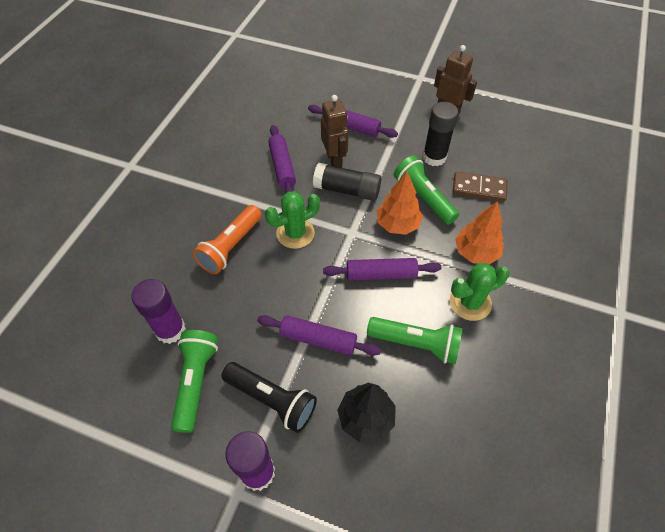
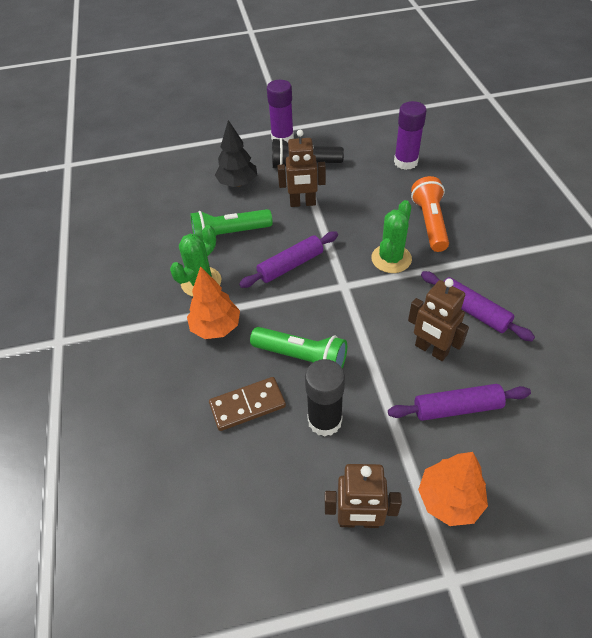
camera: 150 degrees right, 5 degrees down
(196, 382) = (358, 151): green flashlight -> none
(318, 339) = (302, 203): purple rolling pin -> brown robot
(347, 190) = (385, 322): black glue stick -> none
(397, 224) = (308, 315): orange tree -> orange tree (449, 499)

